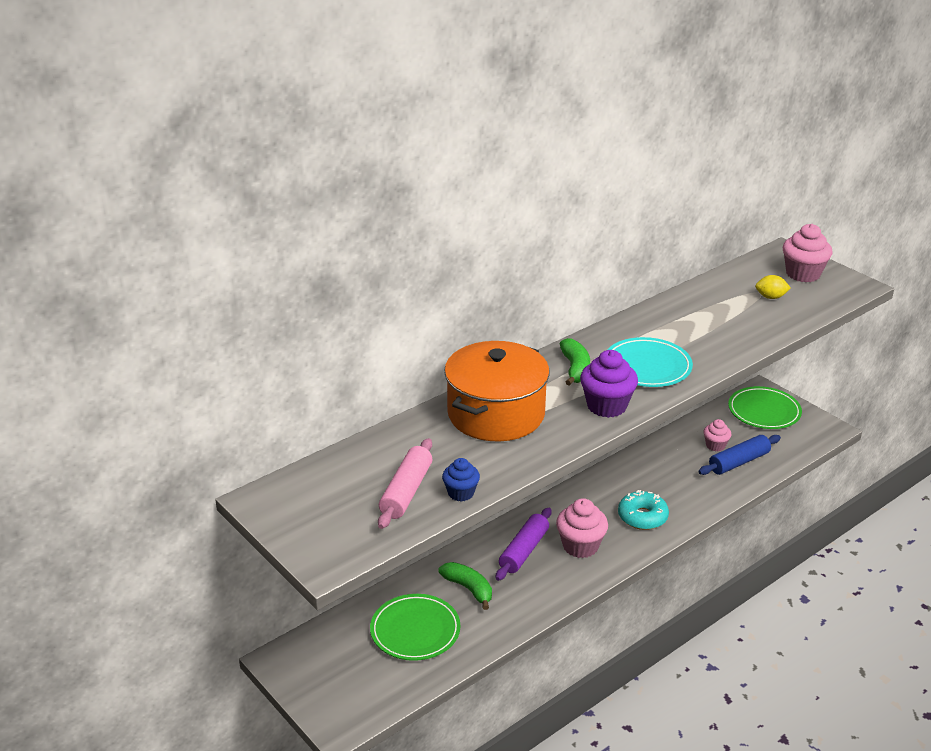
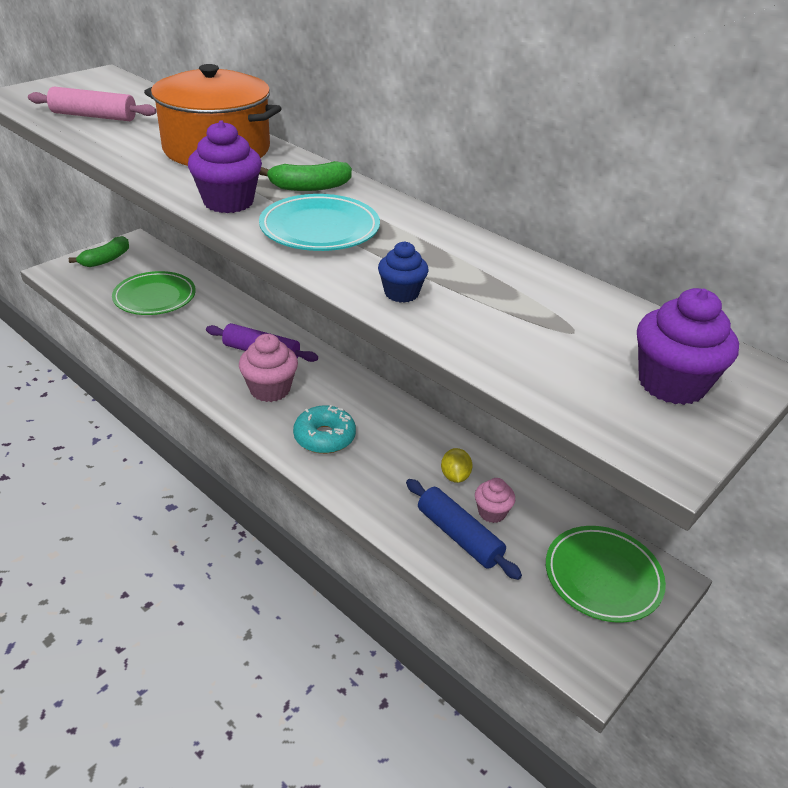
camera: 80 degrees right, 5 degrees up
(461, 493) = (83, 135): blue cupcake -> blue cupcake (401, 293)
(468, 589) = (207, 322): green banana -> green banana (106, 259)
(770, 297) = (560, 340): yellow lemon -> yellow lemon (455, 476)
(803, 274) = (671, 384): pink cupcake -> purple cupcake

